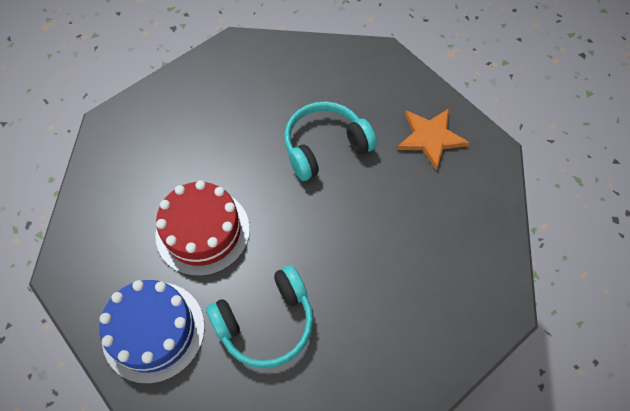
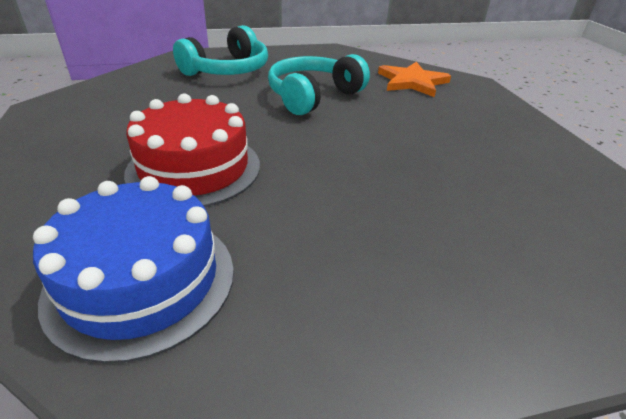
camera: 20 degrees left, 25 degrees down
(266, 323) = (325, 234): turquoise headphones -> turquoise headphones (227, 70)

